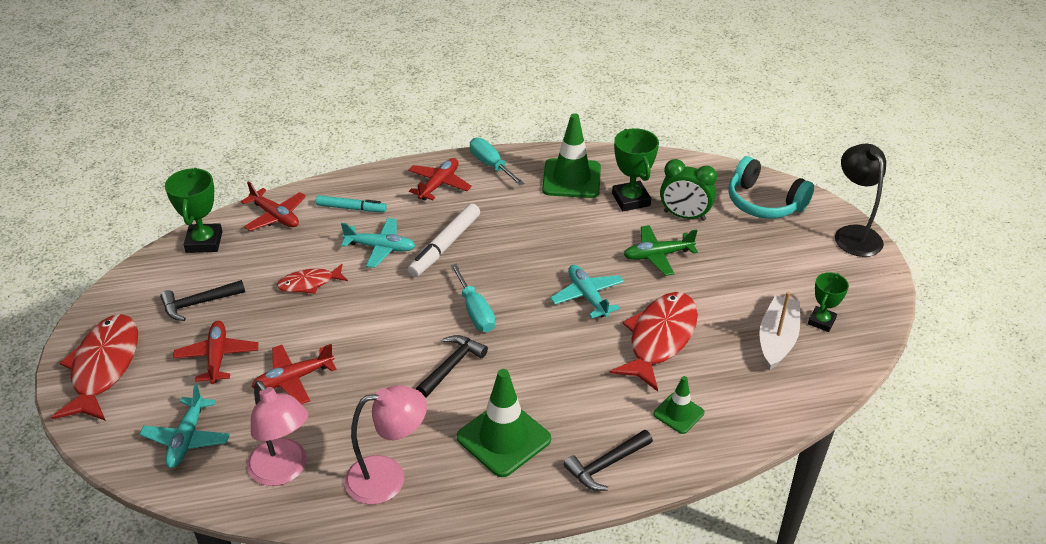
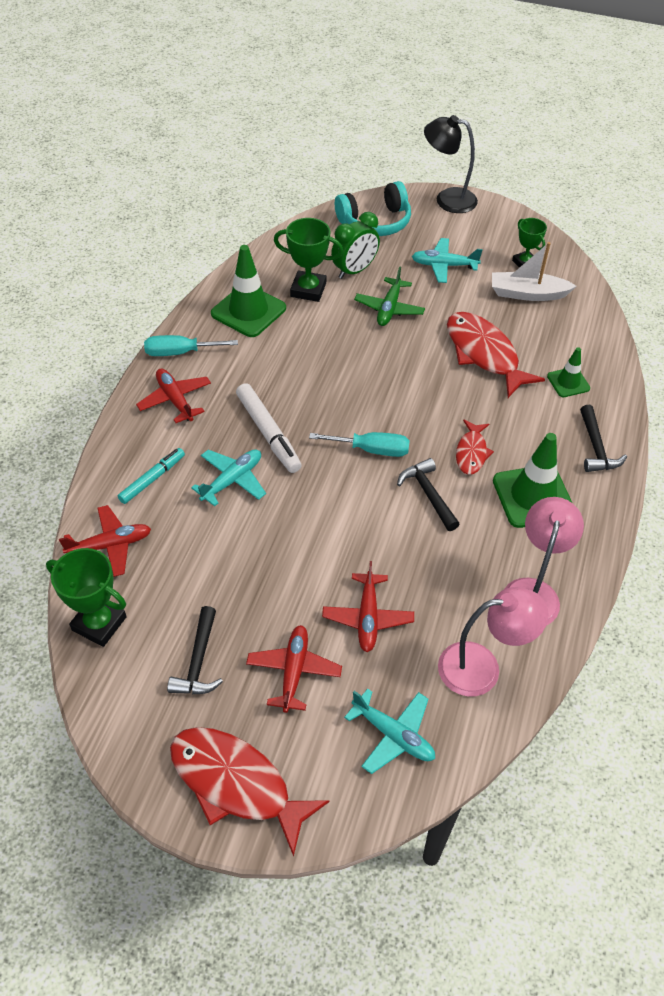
camera: 60 degrees left, 10 degrees up
(217, 357) = (293, 671): red plane -> red plane turned 75 degrees clockwise
(309, 283) = (240, 555): red fish -> red fish (471, 452)
(587, 296) = (406, 371): turquoise plane -> turquoise plane (444, 266)
(777, 339) = (527, 294): white boat -> white boat turned 45 degrees counterclockwise

